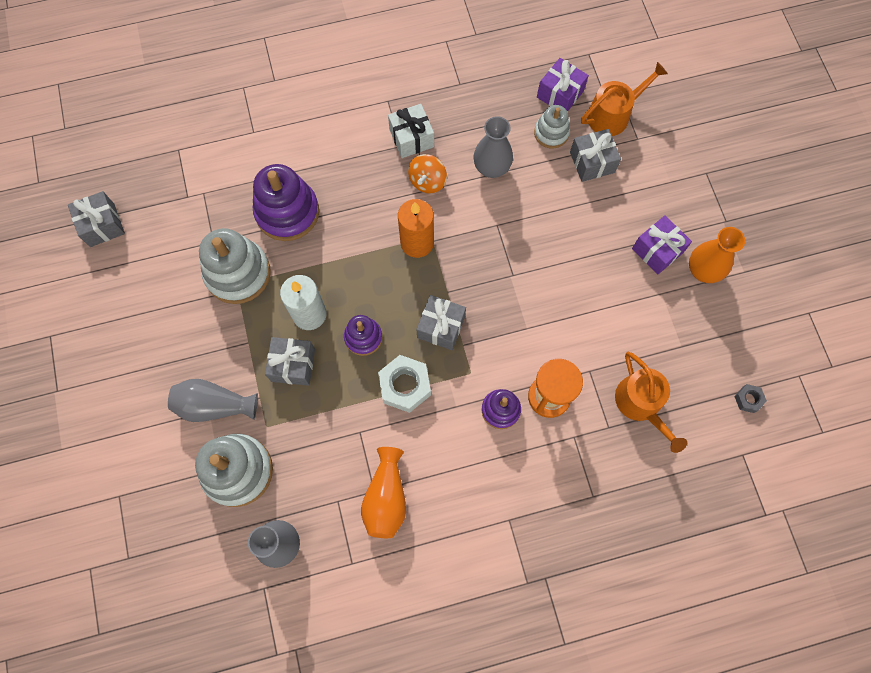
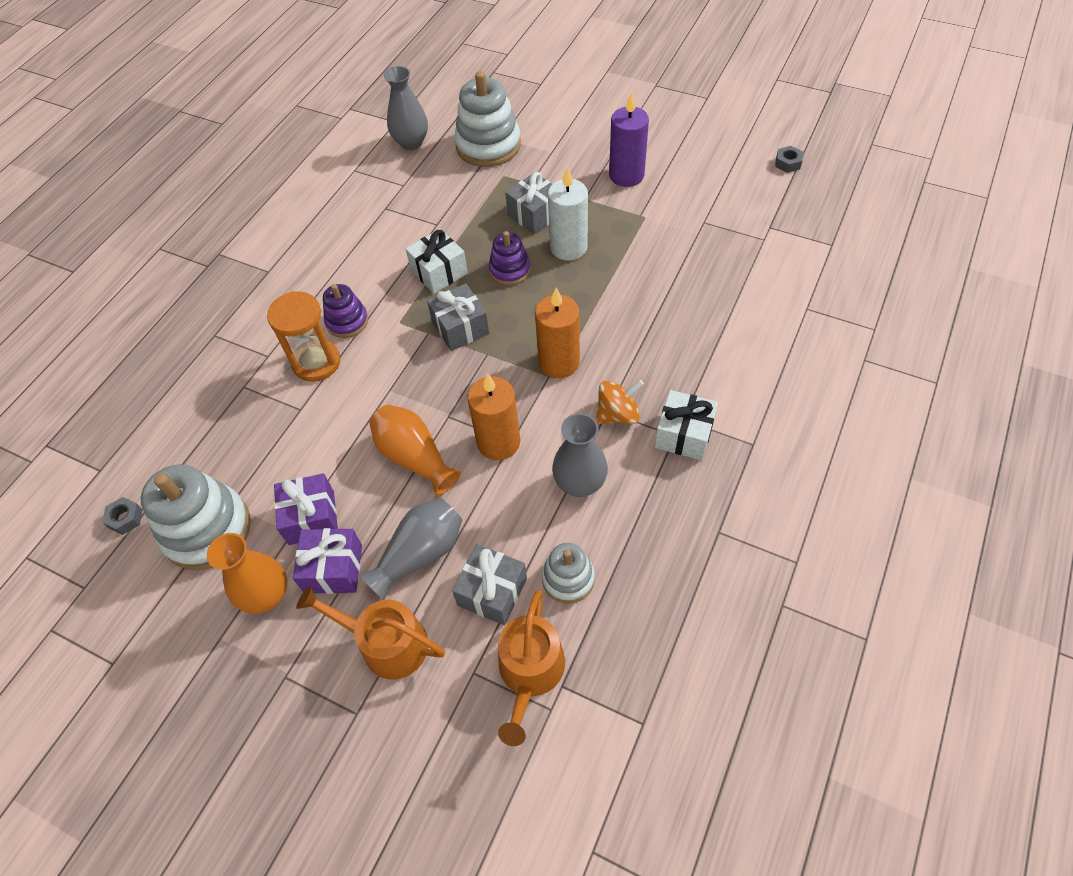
camera: 135 degrees right, 15 degrees down
(102, 225) = (788, 163): grey gift -> grey nut
(198, 330) = (626, 175): none -> purple candle
(214, 405) = (552, 156): grey vase -> grey vase (420, 554)
(238, 273) = (655, 222): white stacking toy -> white stacking toy (207, 530)
(287, 212) = (687, 286): purple stacking toy -> none
(386, 498) = (372, 212): orange vase -> orange vase (414, 457)
(405, 386) = (439, 272): white nut -> white gift
(427, 181) = (617, 414): orange spinning top -> orange spinning top turned 90 degrees clockwise
(504, 231) = (498, 442): none -> orange candle
(560, 94) = (612, 633): purple gift -> purple gift (311, 517)
(641, 404) = (229, 426): orange watering can -> orange watering can (386, 643)

